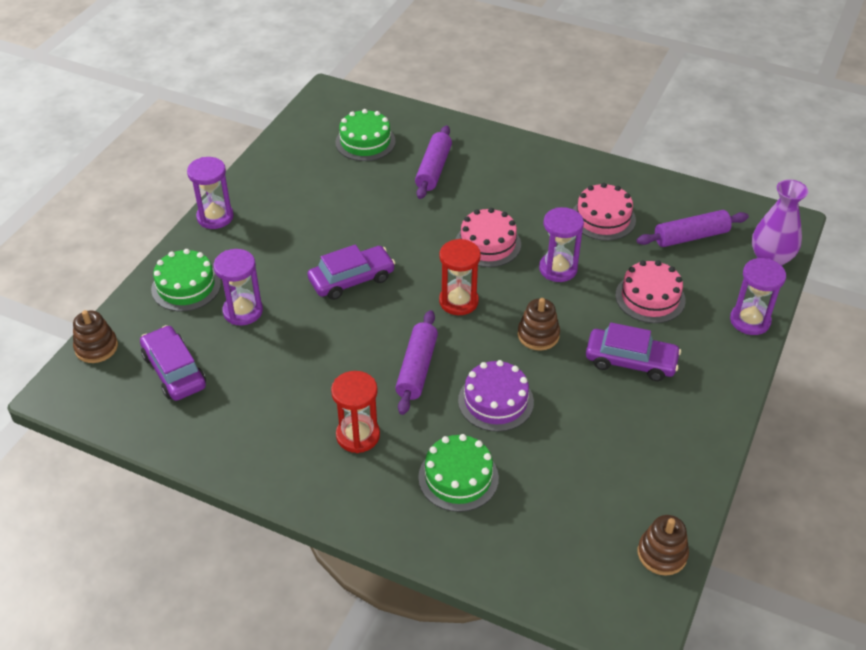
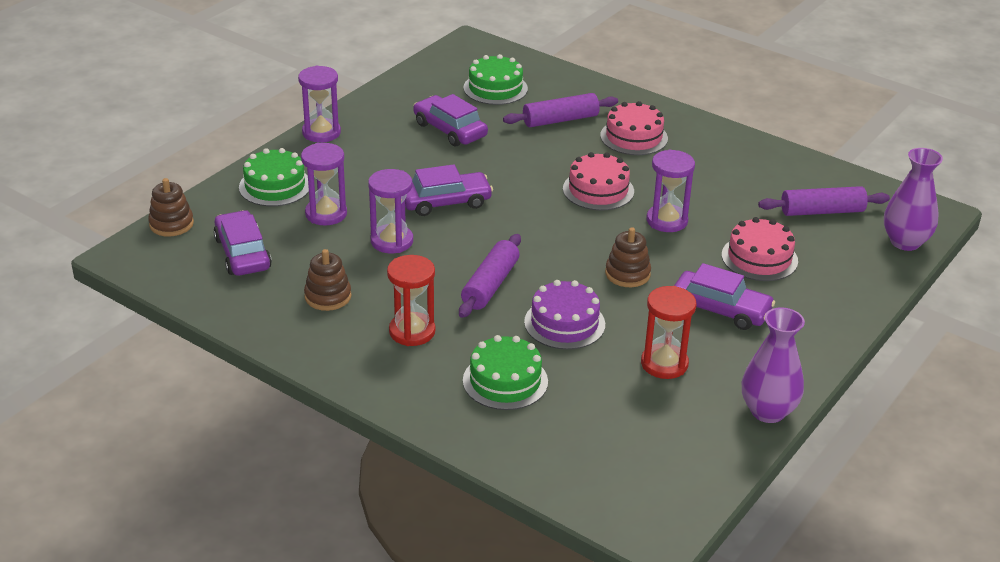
camera: 10 degrees right, 10 degrees down
(335, 196) = (450, 130): none -> purple car
(433, 169) = (560, 120): purple rolling pin -> purple rolling pin turned 45 degrees clockwise
(458, 301) = (551, 234): red hourglass -> red hourglass (664, 364)
(603, 218) = (730, 183): pink cake -> pink cake (634, 137)
(662, 554) = (701, 476): brown stacking toy -> brown stacking toy (328, 296)
(701, 469) = (768, 411): none -> purple vase
(750, 321) = (864, 292): purple hourglass -> purple hourglass (392, 241)

